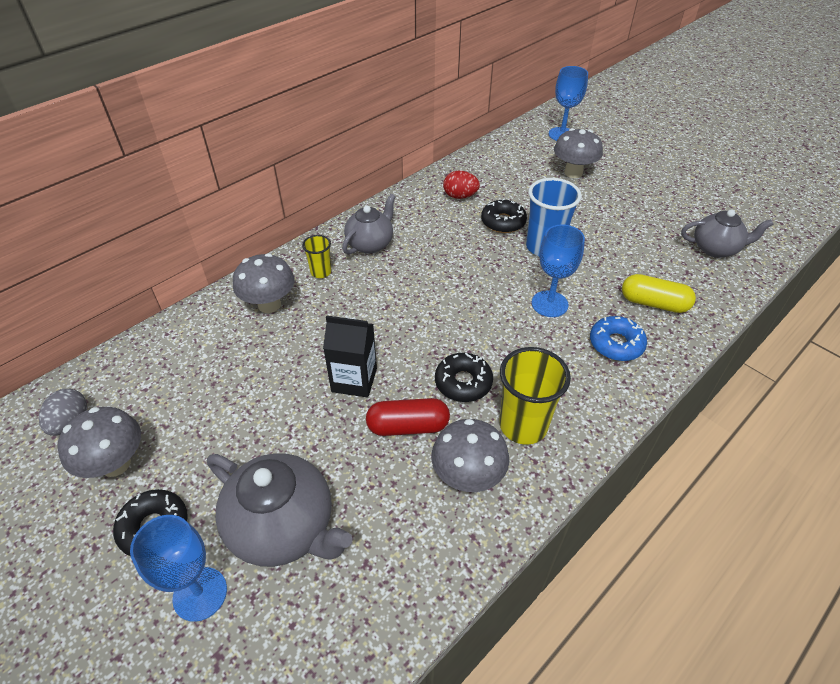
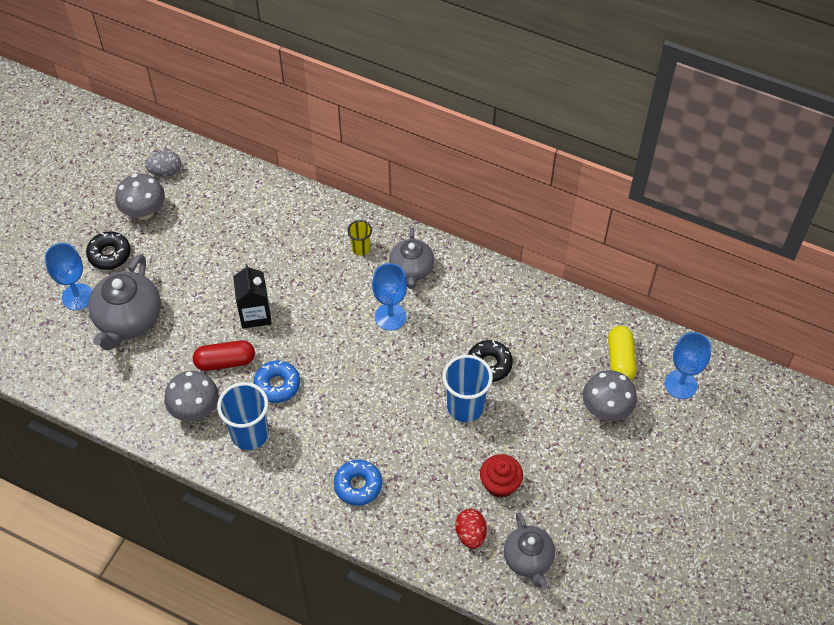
camera: 70 degrees right, 10 degrees up
(269, 304) = (310, 230): grey mushroom -> none
(370, 244) = (411, 270): grey teapot -> grey teapot turned 75 degrees clockwise
(408, 426) = (225, 361): red capsule -> red capsule turned 75 degrees counterclockwise
(460, 196) = (514, 318): red egg -> red egg (470, 534)
(463, 382) = (277, 385): black donut -> blue donut
(523, 425) = (250, 434): yellow cup -> blue cup
(549, 304) = (388, 426): blue goblet -> blue goblet (390, 317)
(633, 246) = (500, 483): none -> red cupcake
(654, 303) = (422, 510): yellow capsule -> yellow capsule (620, 360)

